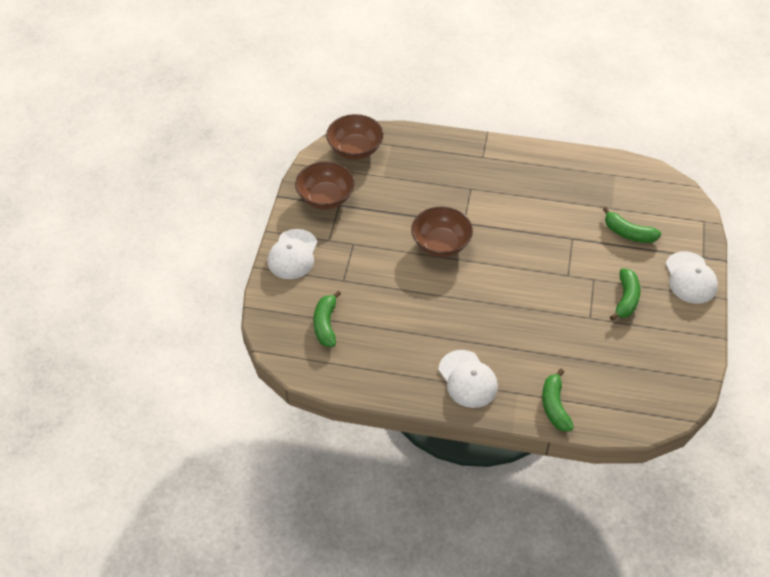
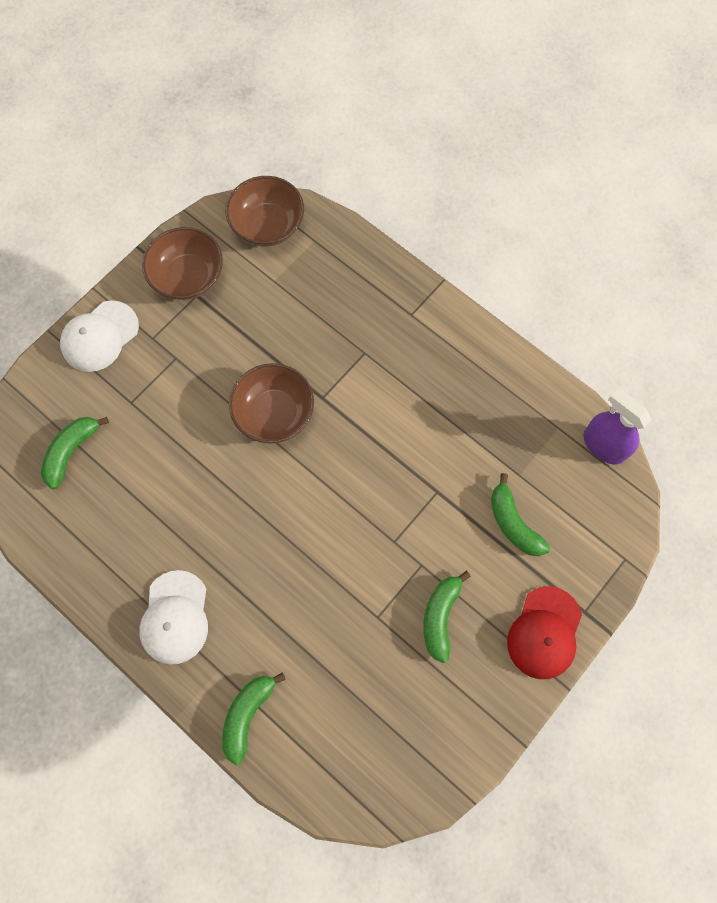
camera: 30 degrees right, 20 degrees up
(626, 299) = (440, 616): green banana -> green banana turned 150 degrees clockwise
(647, 172) = (603, 445): none -> purple spray bottle
(690, 278) = (544, 633): white cap -> red cap

